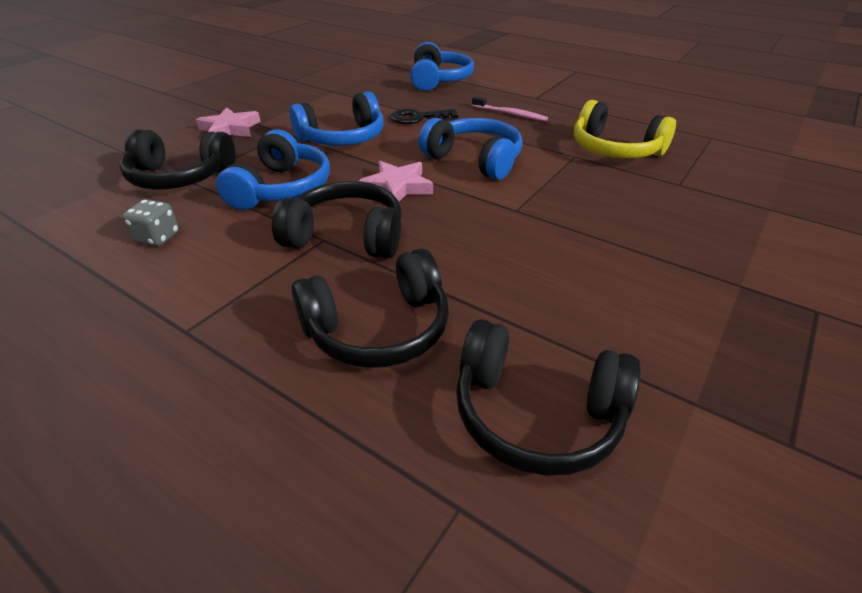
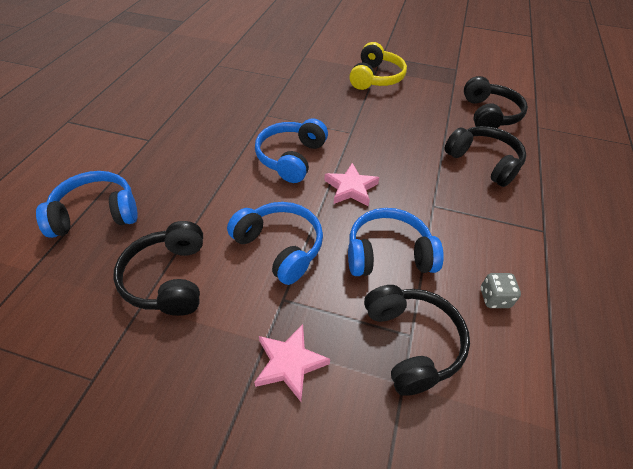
camera: 110 degrees left, 10 degrees up
(346, 236) = (423, 195): black headphones -> black headphones (168, 278)
(418, 118) = (215, 206): black key -> none
(510, 114) = (193, 150): pink toothbrush -> none
(614, 150) = (250, 99): yellow headphones -> yellow headphones (375, 78)

